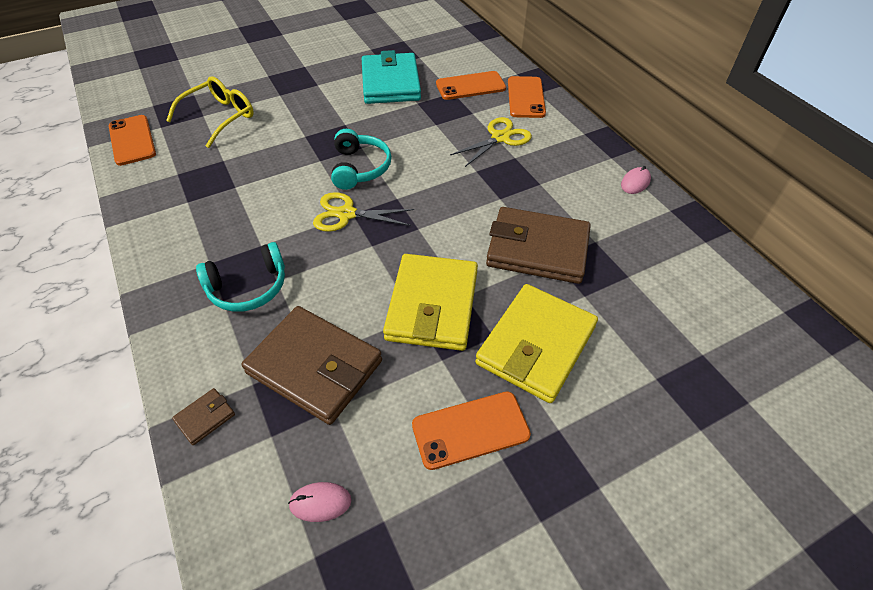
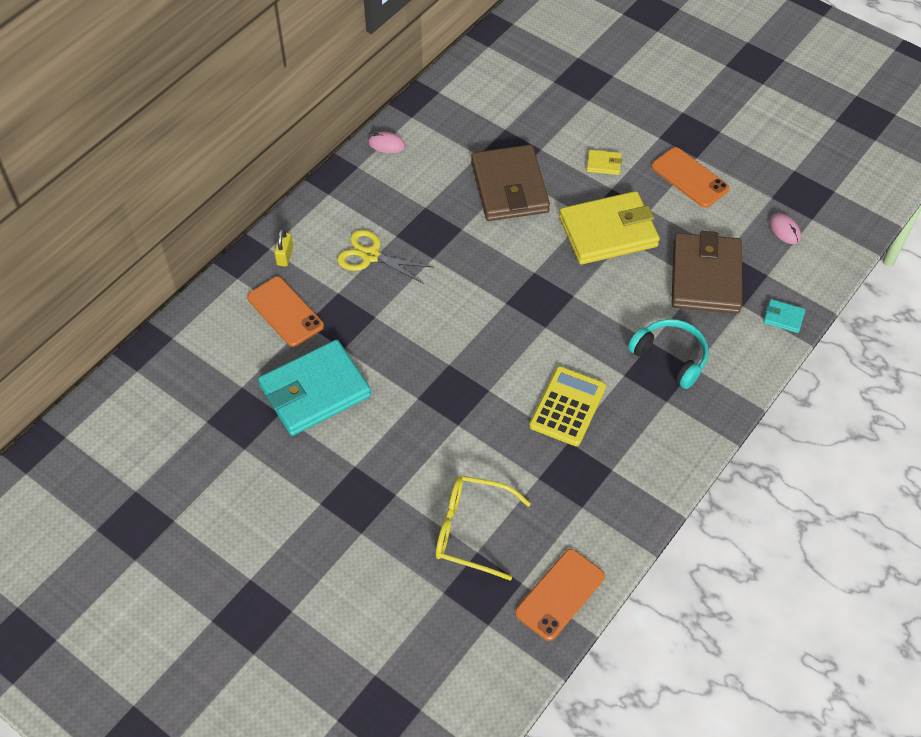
camera: 115 degrees left, 5 degrees up
(205, 417) = (783, 317): brown wallet -> turquoise wallet
(264, 197) = (567, 407): none -> yellow calculator
(346, 214) = (548, 331): yellow scissors -> none
(360, 168) = (481, 350): turquoise headphones -> none
(526, 97) = (285, 256): orange phone -> yellow padlock
(535, 345) = (603, 164): yellow wallet -> yellow wallet, size x0.41

